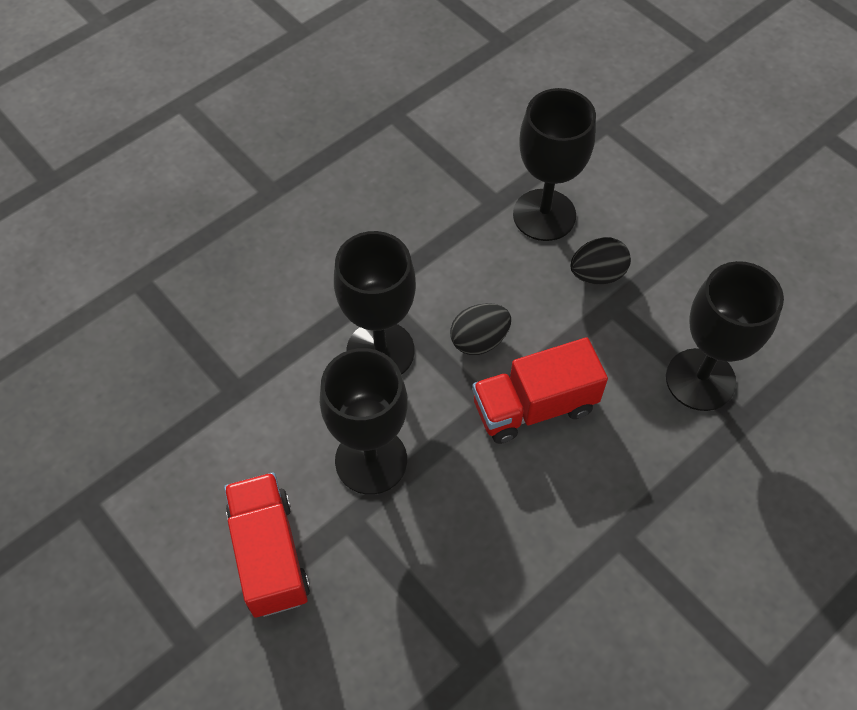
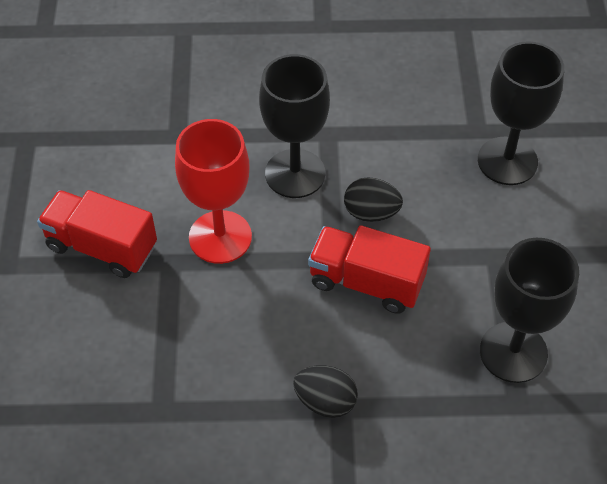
camera: 40 degrees right, 5 degrees down
(269, 554) = (102, 247): red truck -> red truck turned 90 degrees counterclockwise
(371, 460) = (220, 237): black goblet -> red goblet
(597, 274) = (507, 227): black egg -> black egg (325, 401)

